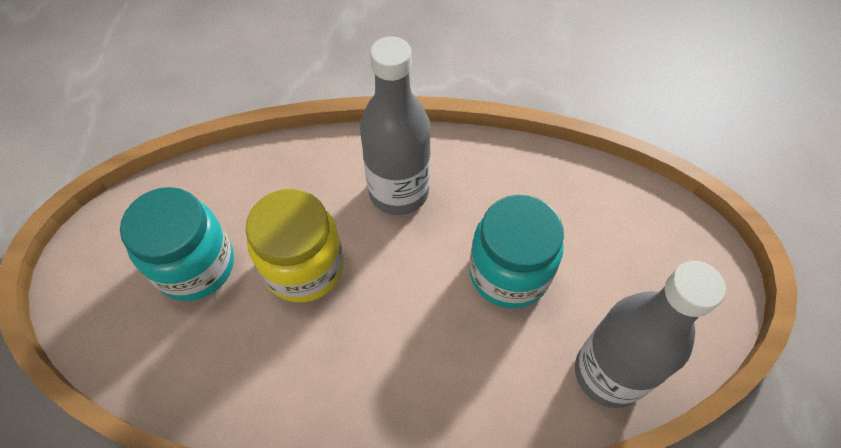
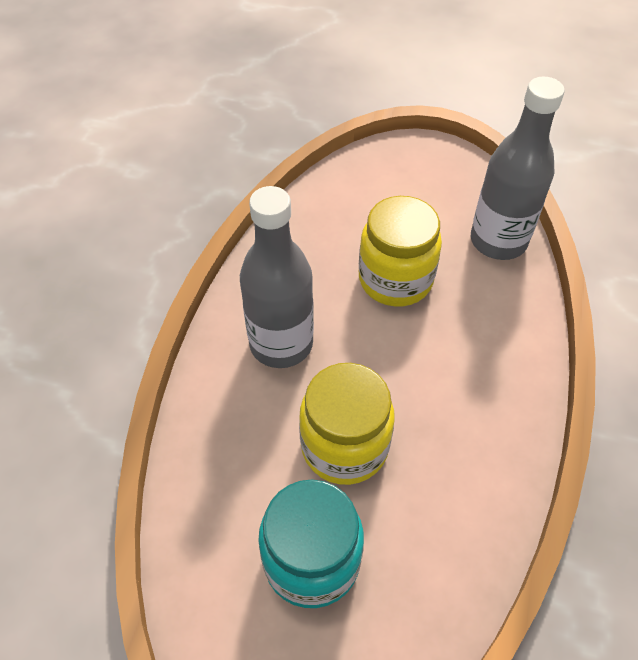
camera: 75 degrees left, 5 degrees down
(509, 273) = (395, 279): turquoise jar -> yellow jar

